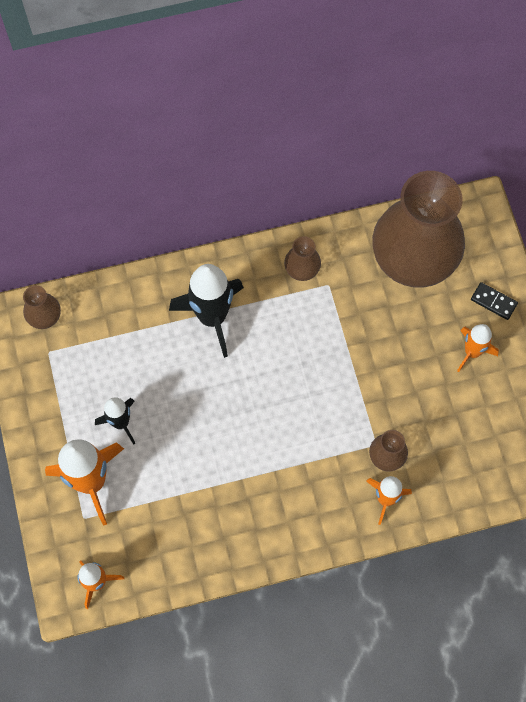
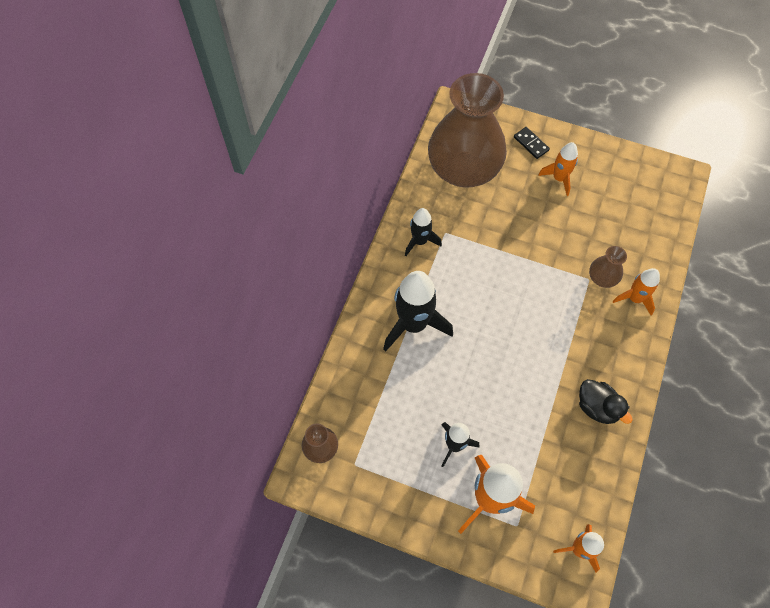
camera: 55 degrees left, 5 degrees down
(244, 525) = (597, 407): none -> black duck
(302, 268) = (420, 241): brown vase -> black rocket
(493, 302) = (531, 144): black domino -> black domino turned 75 degrees clockwise

